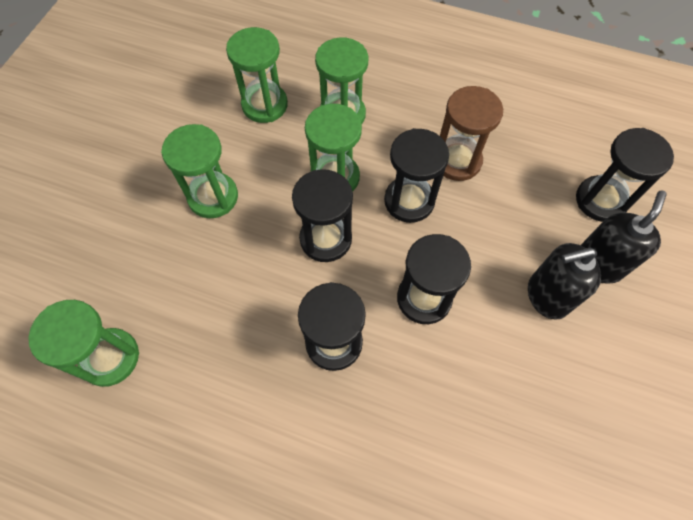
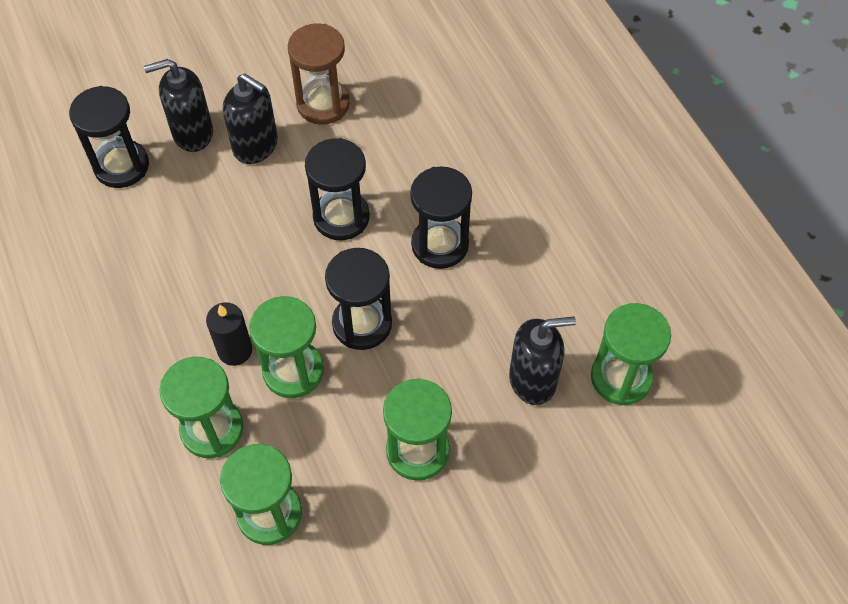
camera: 135 degrees left, 5 degrees down
(175, 300) = (533, 380): none -> black soap dispenser
(381, 160) = (235, 350): none -> black candle
(409, 201) = (259, 294): black hourglass -> none
(457, 161) = (177, 291): brown hourglass -> brown hourglass (323, 104)

